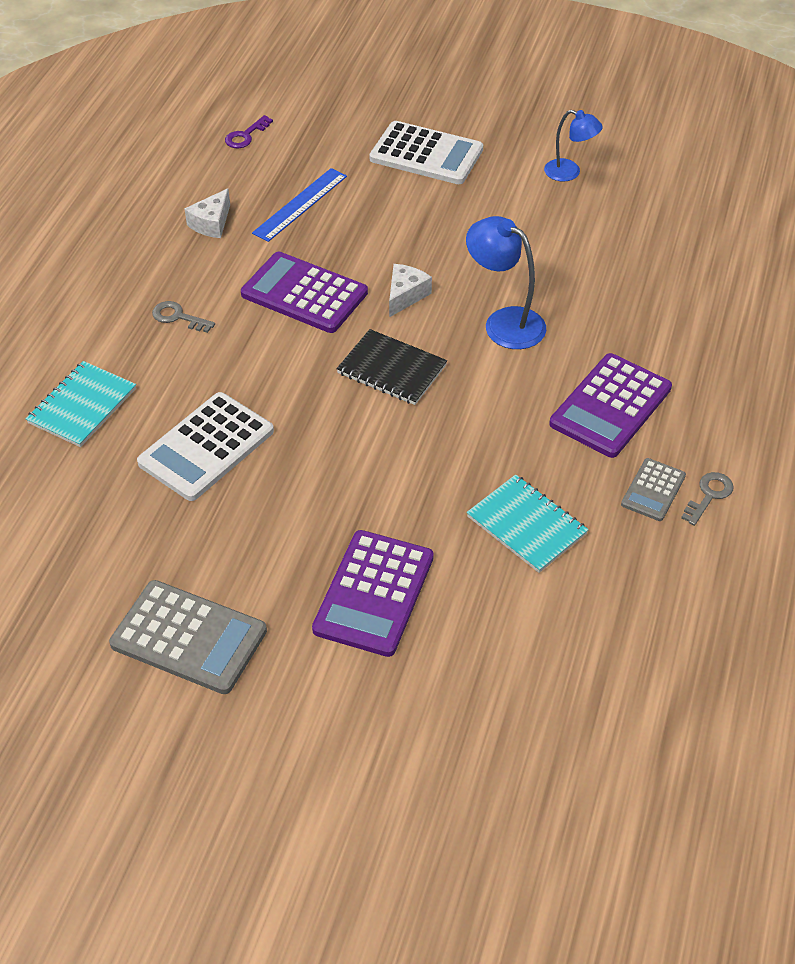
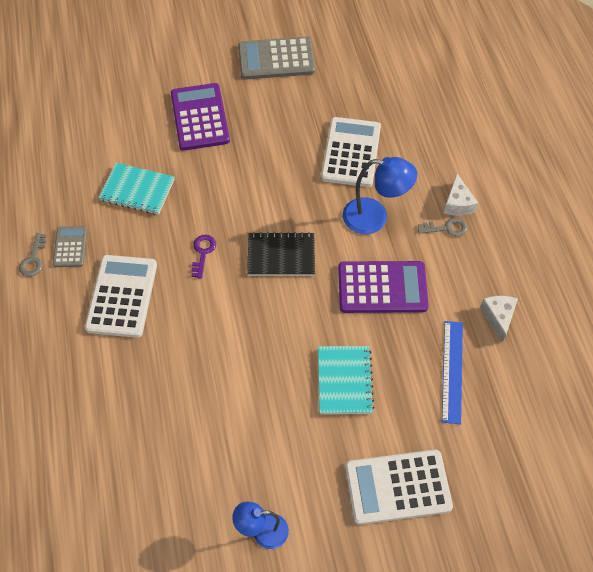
camera: 150 degrees right, 10 degrees up
(82, 406) = (443, 143): turquoise notebook -> turquoise notebook (344, 381)
(246, 136) = (558, 427): purple key -> purple key (203, 253)
(405, 295) = (312, 321): white cheese -> white cheese (458, 203)
(504, 322) = (229, 332): blue lamp -> blue lamp (375, 217)
(610, 406) = (122, 296): purple calculator -> white calculator

